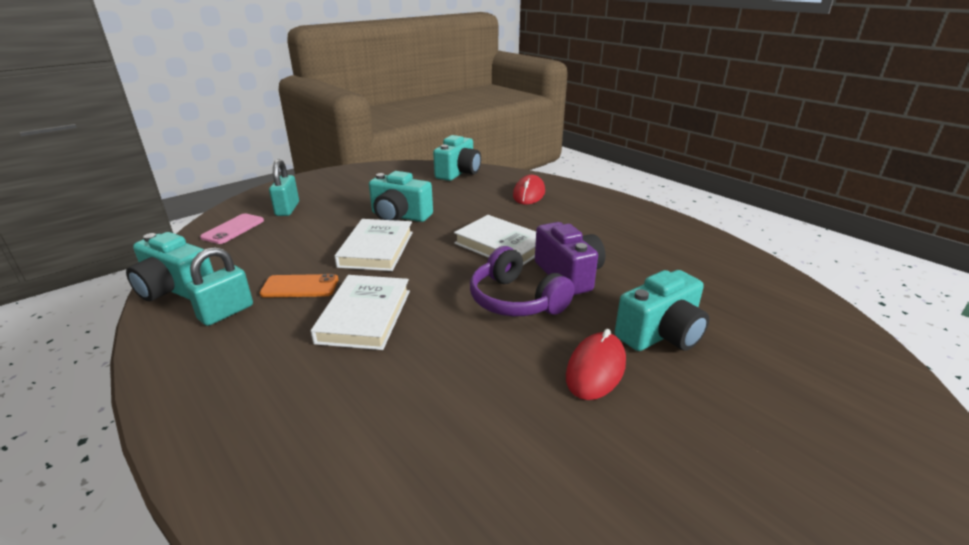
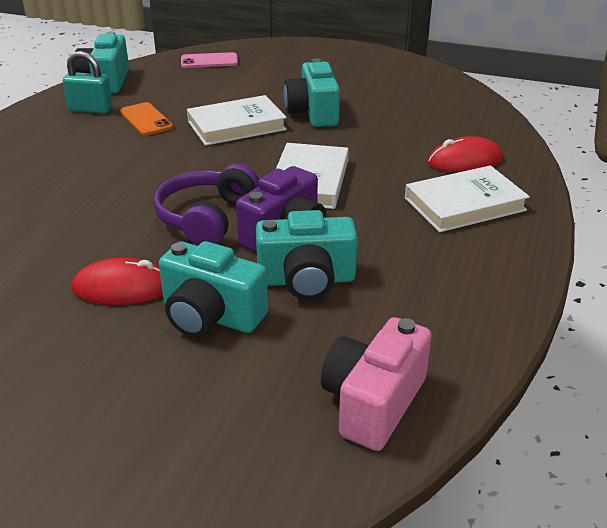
camera: 60 degrees right, 5 degrees up
(287, 209) = (267, 64): turquoise padlock -> none
(365, 316) = (125, 159): white book -> white book (464, 204)
(458, 173) = (463, 106): turquoise camera -> turquoise camera (306, 280)
(781, 299) = (373, 403): none -> pink camera

